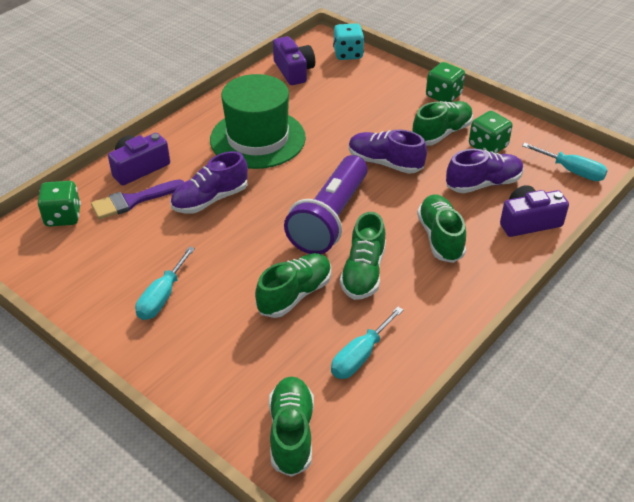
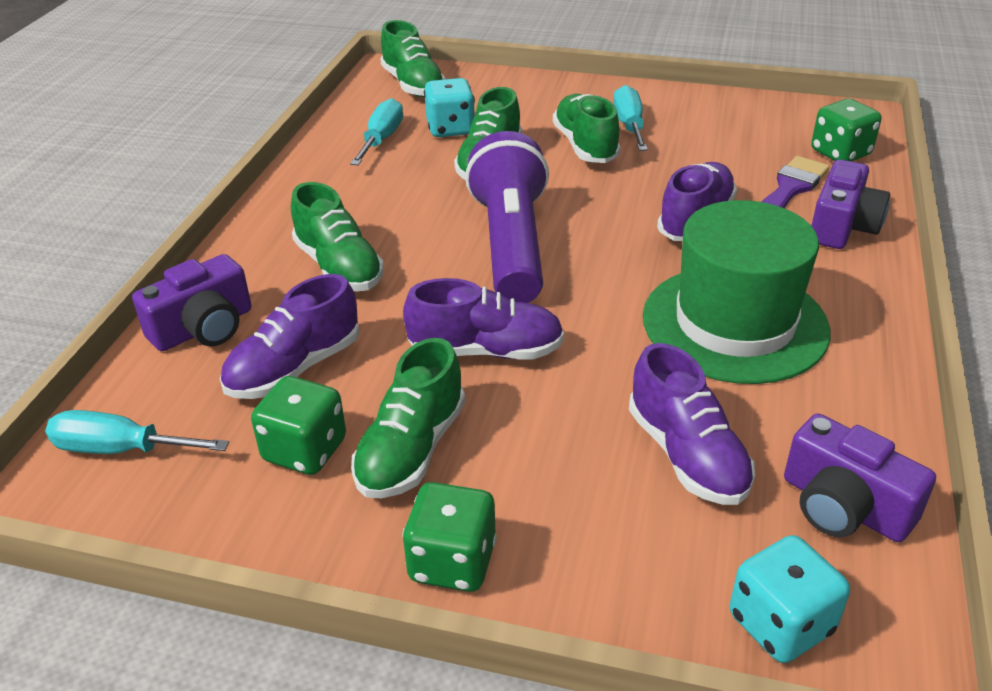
camera: 155 degrees right, 5 degrees down
(298, 348) = (450, 129): none -> turquoise dice
(332, 99) = (686, 455): none -> purple shoe
(363, 272) = (423, 202): green shoe -> green shoe (585, 146)

